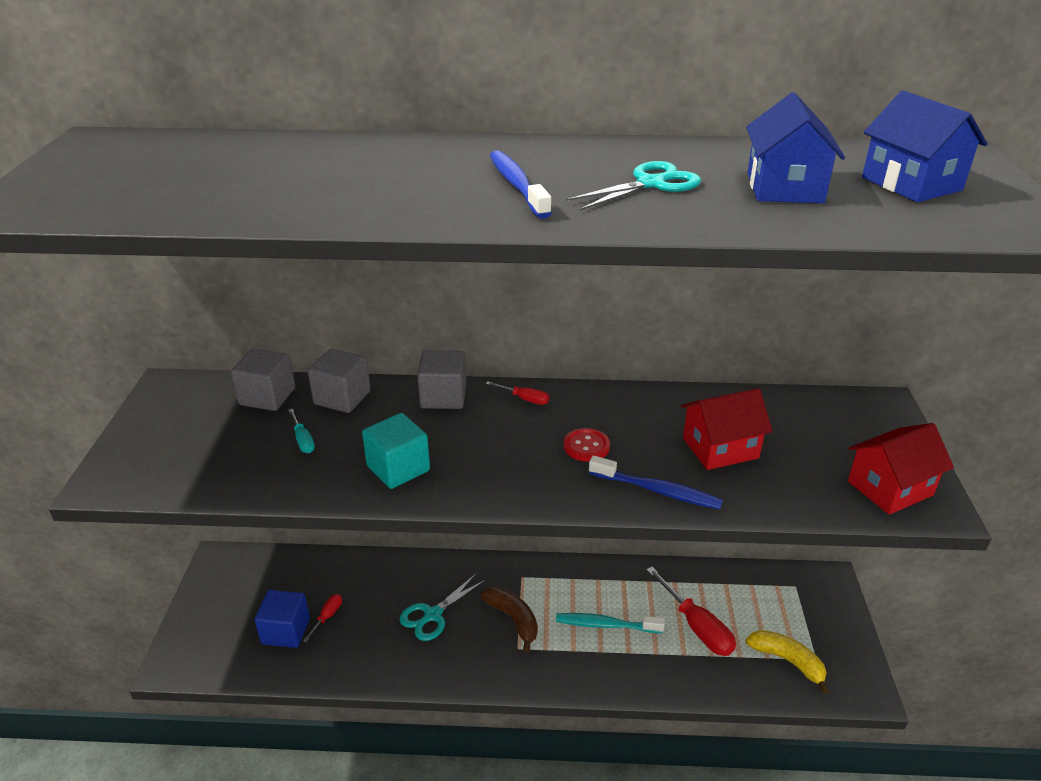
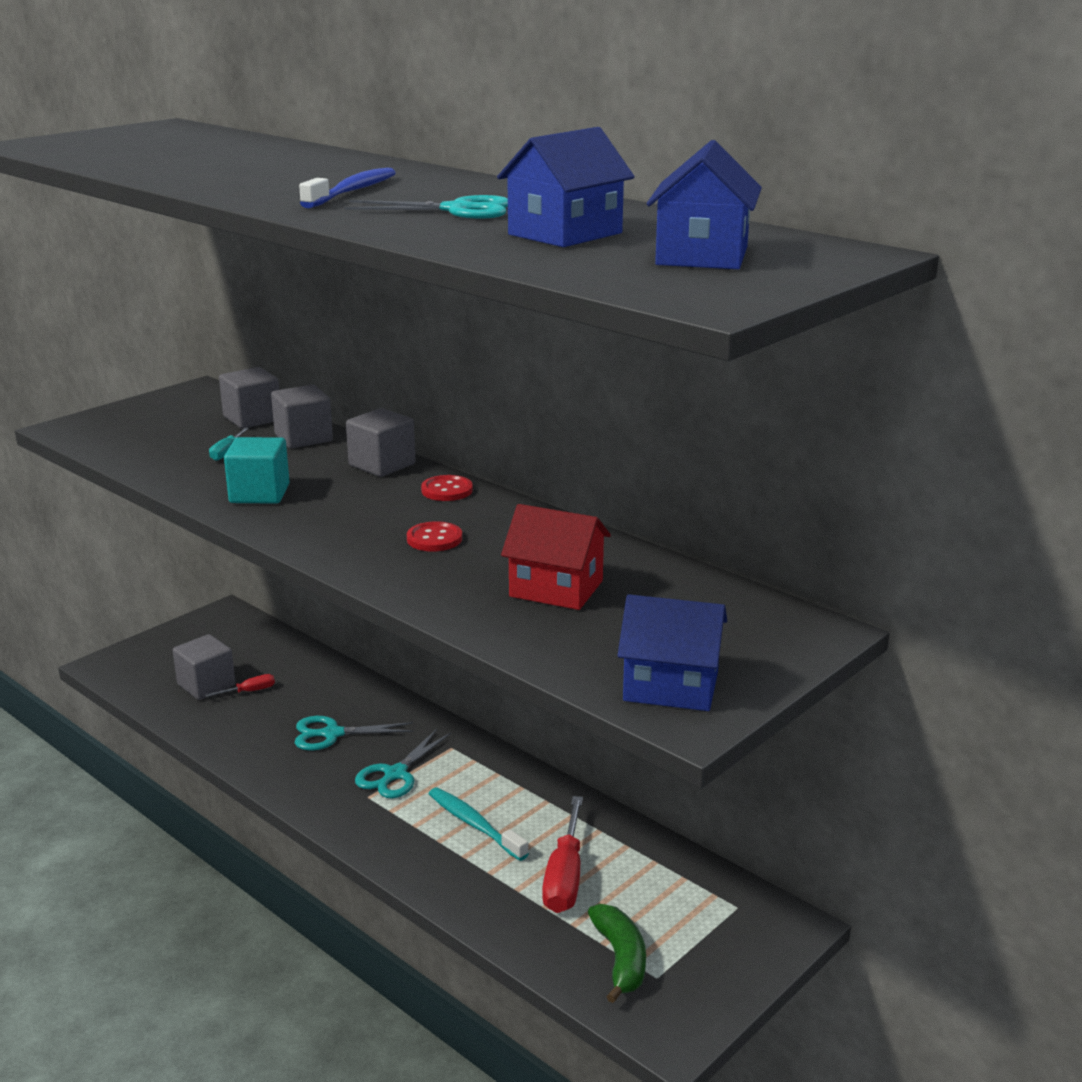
camera: 40 degrees right, 10 degrees down
(286, 631) = (206, 685): blue cube -> grey cube
(513, 619) = (395, 774): brown banana -> turquoise scissors
(524, 399) = (447, 490): red screwdriver -> red button
(657, 490) = (434, 590): blue toothbrush -> none
(787, 661) = (620, 959): yellow banana -> green banana
(890, 488) = (671, 686): red house -> blue house

